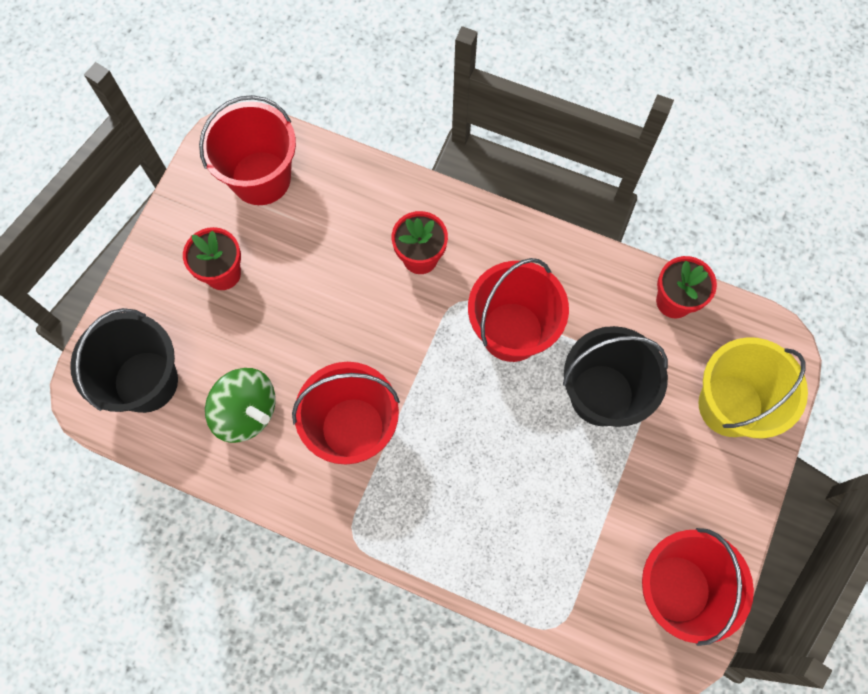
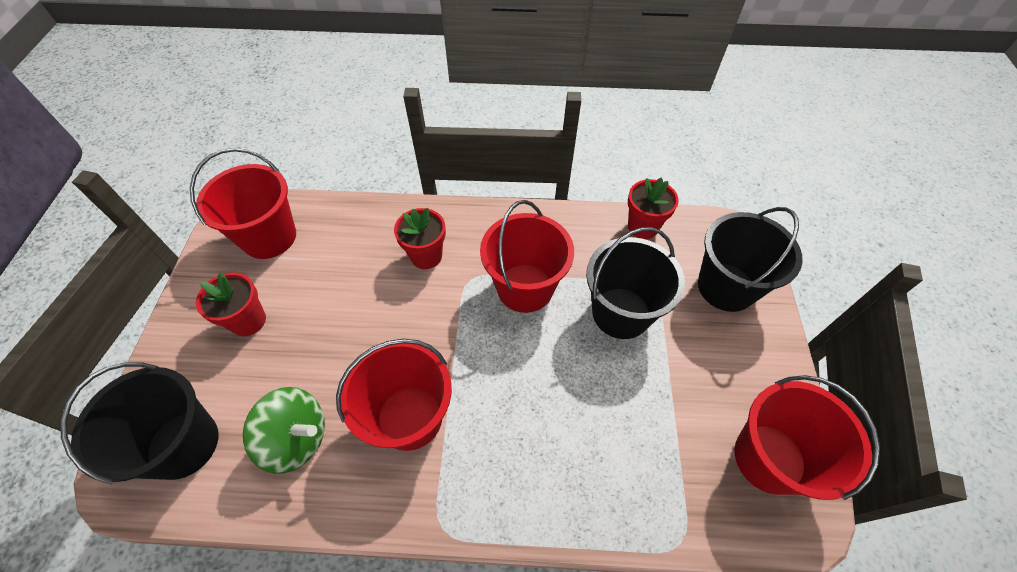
camera: 20 degrees left, 15 degrees down
(730, 405) = (726, 287): yellow bucket -> black bucket

